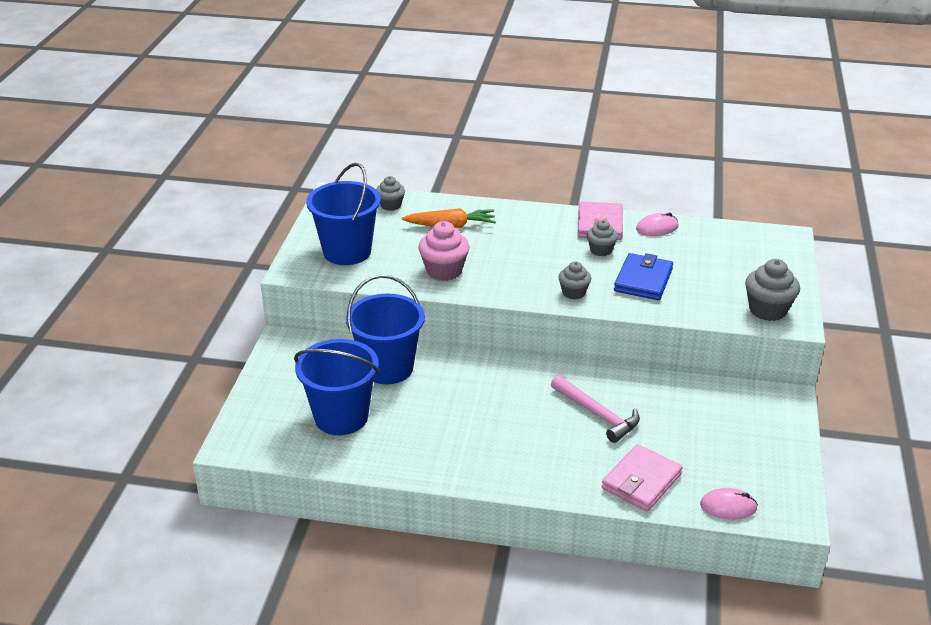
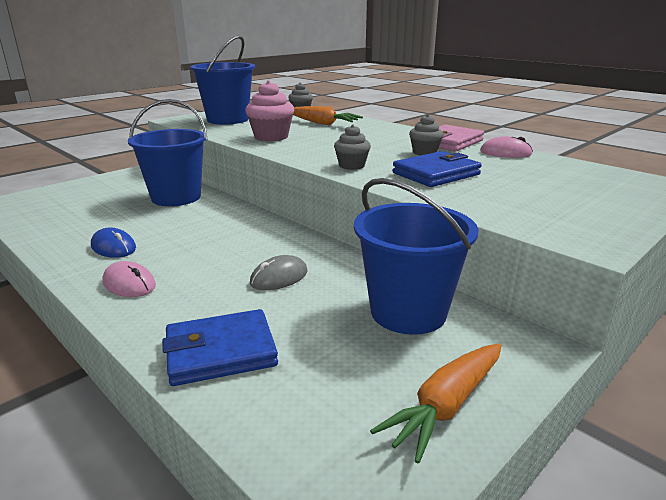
camera: 35 degrees right, 10 degrees down
(341, 417) = (90, 210): blue bucket -> blue bucket (408, 312)
(439, 443) = (113, 247): none -> blue mouse
(597, 414) = (279, 277): pink hammer -> grey mouse
(641, 481) = (220, 352): pink wallet -> blue wallet
(728, 506) = (278, 437): pink mouse -> pink mouse (129, 284)
(768, 310) = (563, 224): grey cupcake -> none
(778, 454) = (445, 406): none -> orange carrot

